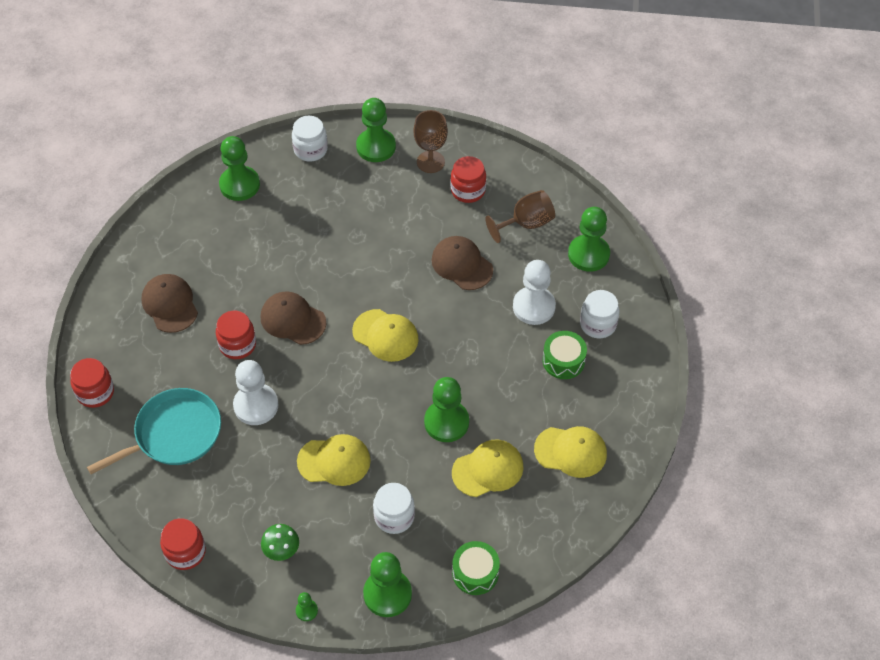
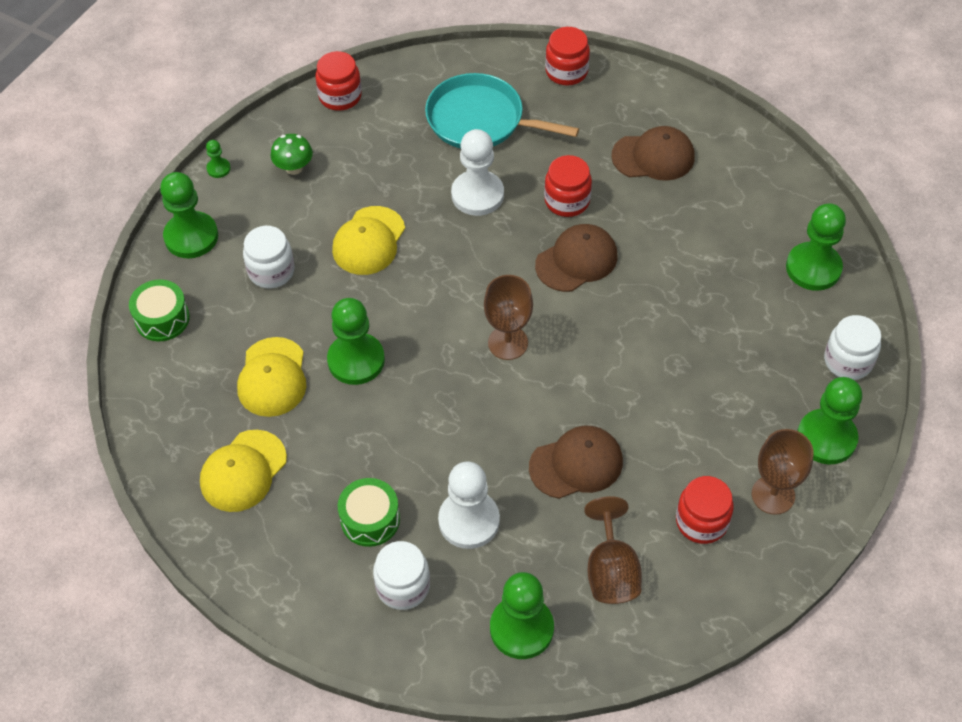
camera: 115 degrees right, 0 degrees up
(174, 434) = (480, 120): turquoise pan -> turquoise pan turned 120 degrees clockwise
(385, 335) = (508, 343): yellow cap -> brown goblet

